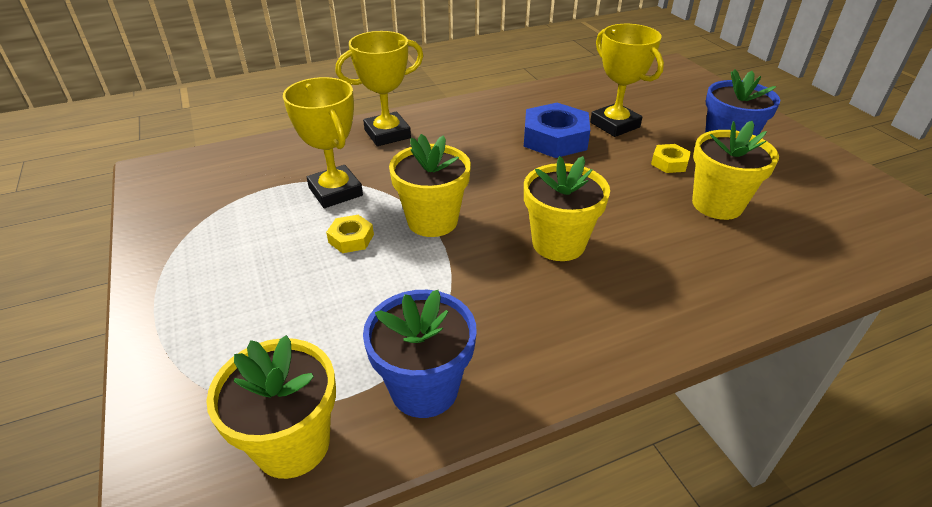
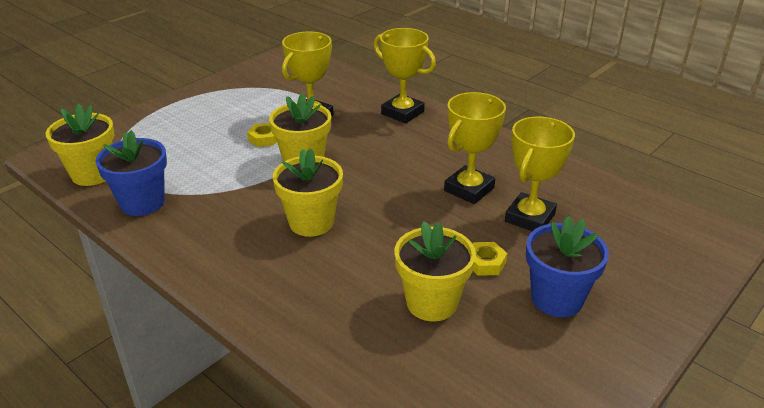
camera: 65 degrees right, 5 degrees down
(555, 139) = (469, 189): blue nut -> yellow trophy

